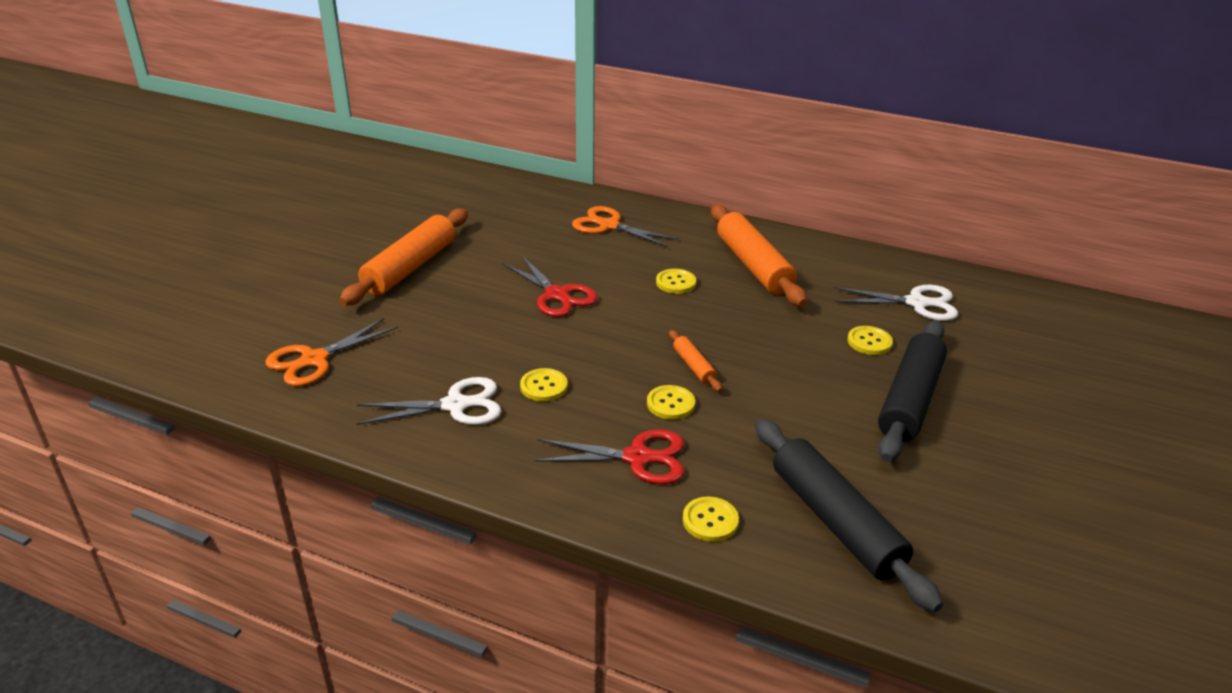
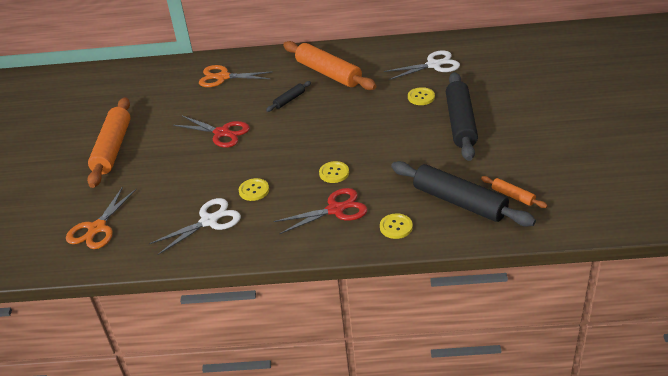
camera: 20 degrees left, 5 degrees up
(676, 282) = (289, 100): yellow button -> black rolling pin
(693, 366) = (333, 147): orange rolling pin -> orange rolling pin (513, 196)

